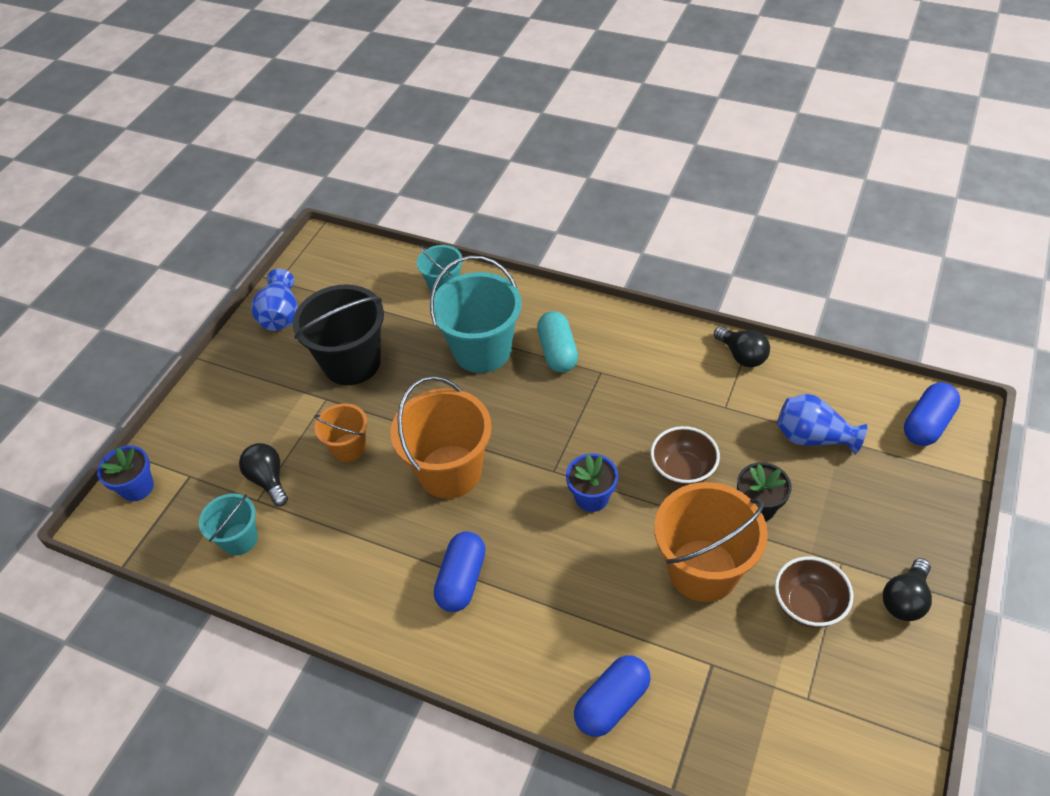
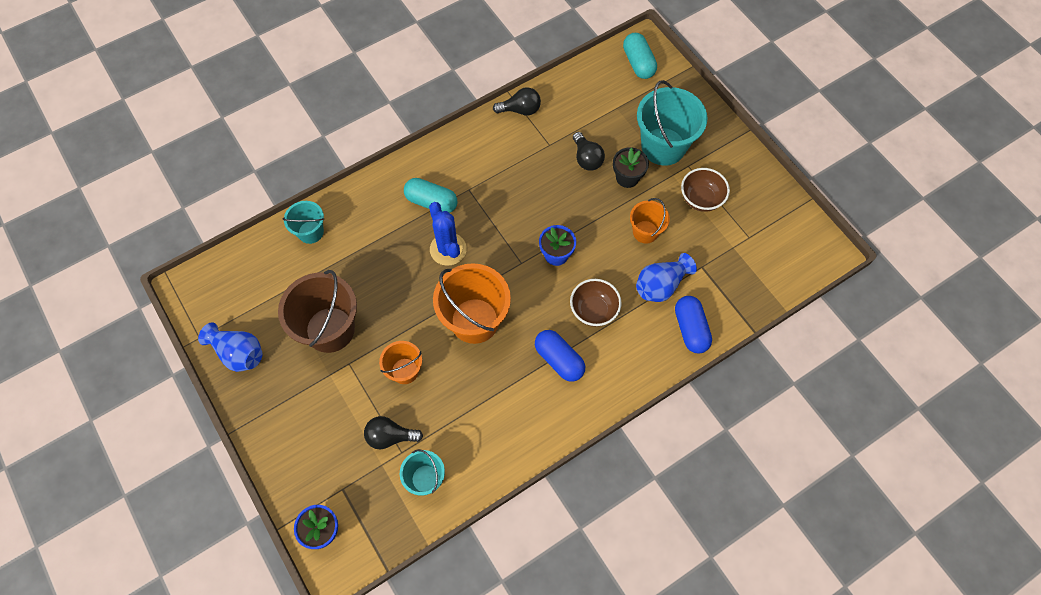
camera: 60 degrees left, 15 degrees up
(352, 363) = (330, 329): black bucket -> brown bucket
(482, 350) = (391, 244): turquoise bucket -> turquoise bucket (663, 146)
(515, 398) = (448, 249): none -> blue cactus
(682, 471) = (575, 197): brown bowl -> brown bowl (593, 310)
(703, 570) = (645, 232): orange bucket -> orange bucket, size x0.55
(813, 437) = (604, 119): blue vase -> blue vase (661, 285)
(905, 599) = (728, 155): black light bulb -> black light bulb (586, 158)
(927, 424) = (638, 63): blue capsule -> turquoise capsule

